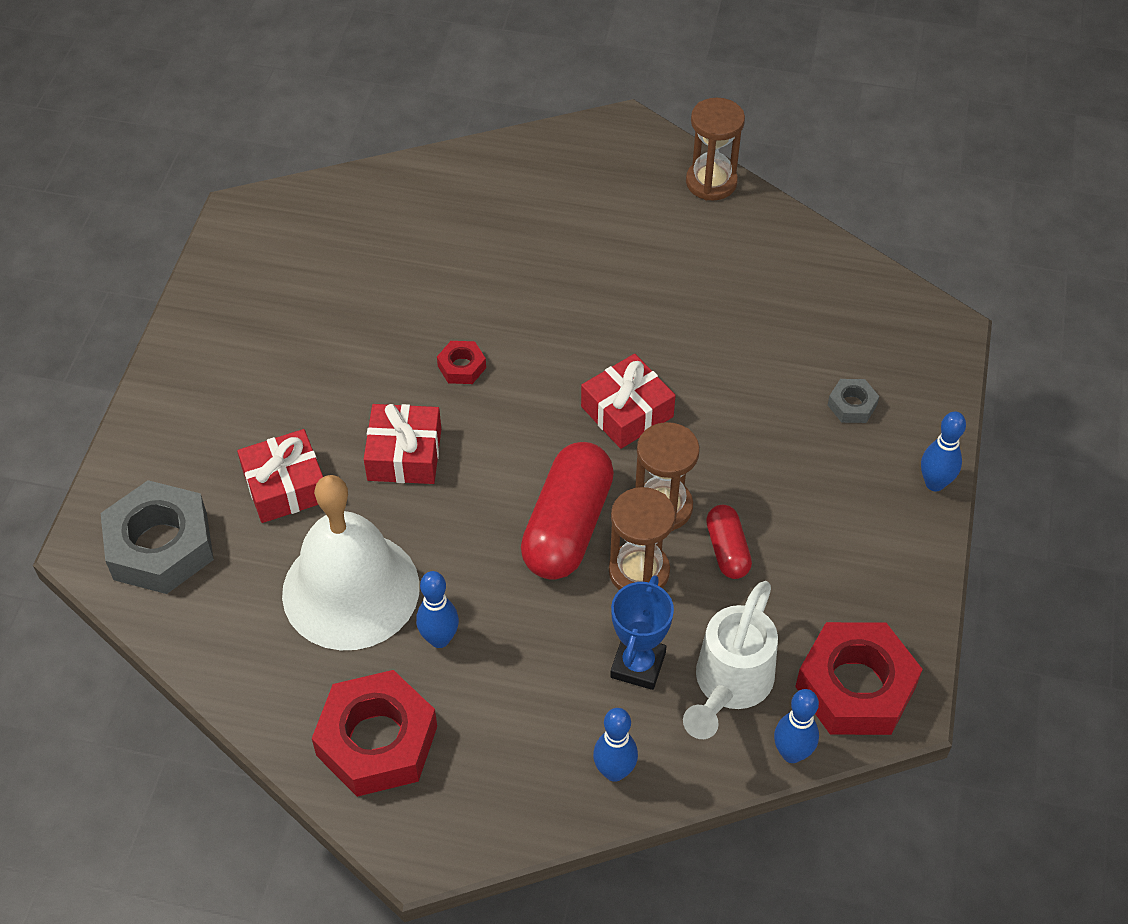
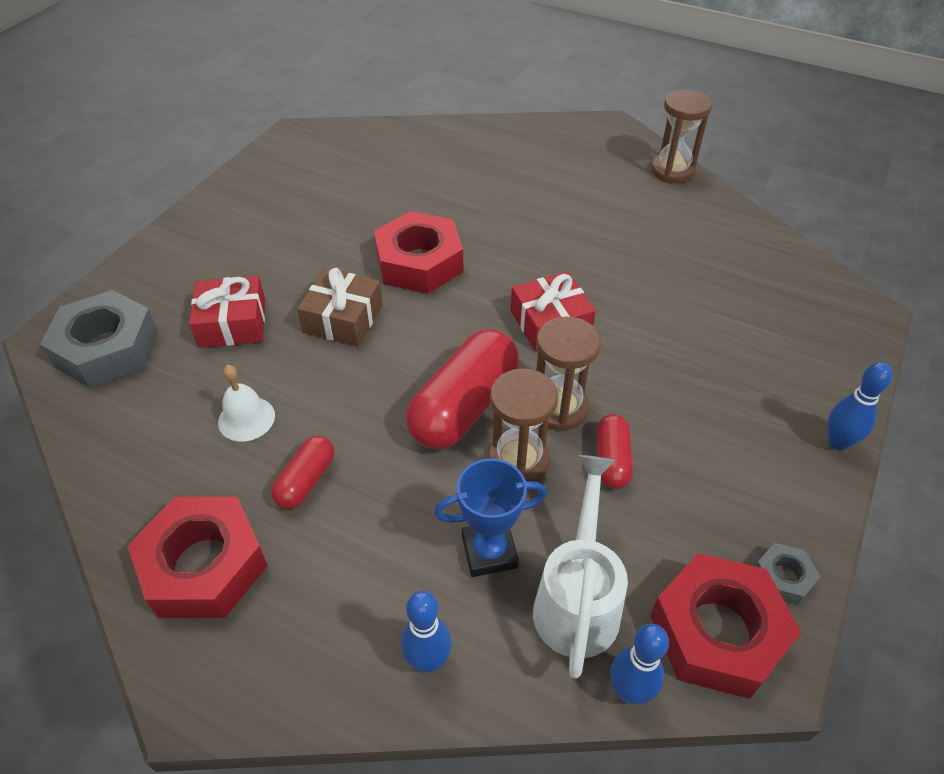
camera: 15 degrees right, 5 degrees down
(351, 590) = (246, 418): white bell -> white bell, size x0.43
(404, 454) = (343, 318): red gift -> brown gift
(439, 639) = (306, 481): blue bowling pin -> red capsule
(461, 367) = (419, 262): red nut -> red nut, size x2.17
(638, 665) = (489, 552): blue trophy -> blue trophy turned 45 degrees clockwise
(729, 687) = (578, 598): white watering can -> white watering can turned 150 degrees clockwise
(852, 405) = (764, 357): grey nut -> grey nut (783, 577)

